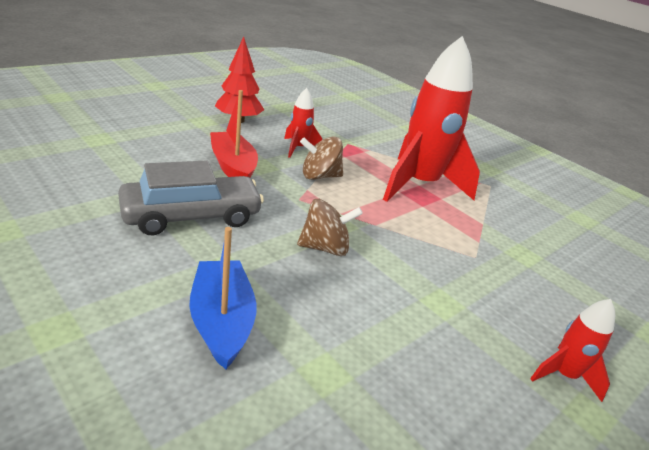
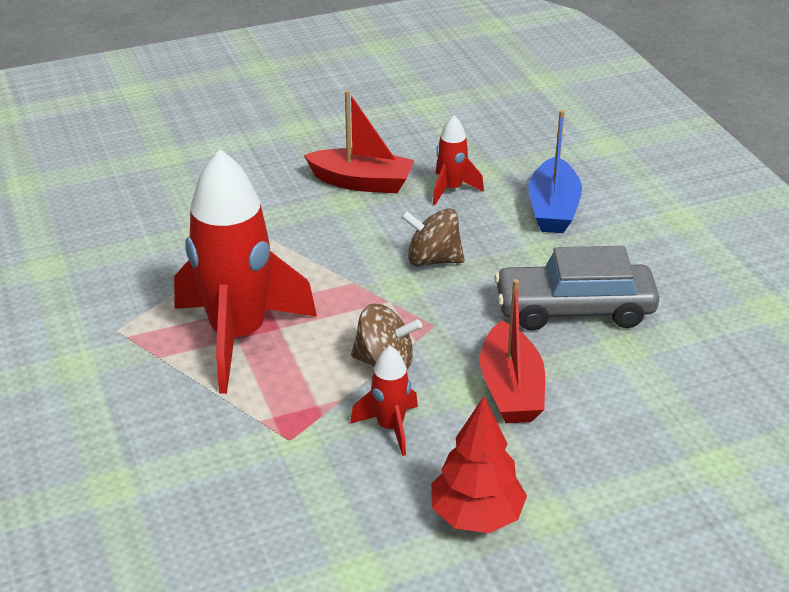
camera: 155 degrees left, 5 degrees up
(446, 330) = (362, 182): none -> red boat
(563, 375) = (292, 147): red rocket -> red rocket (451, 189)

